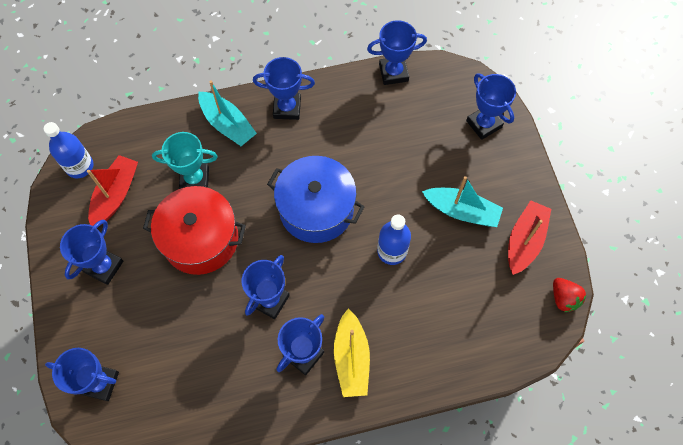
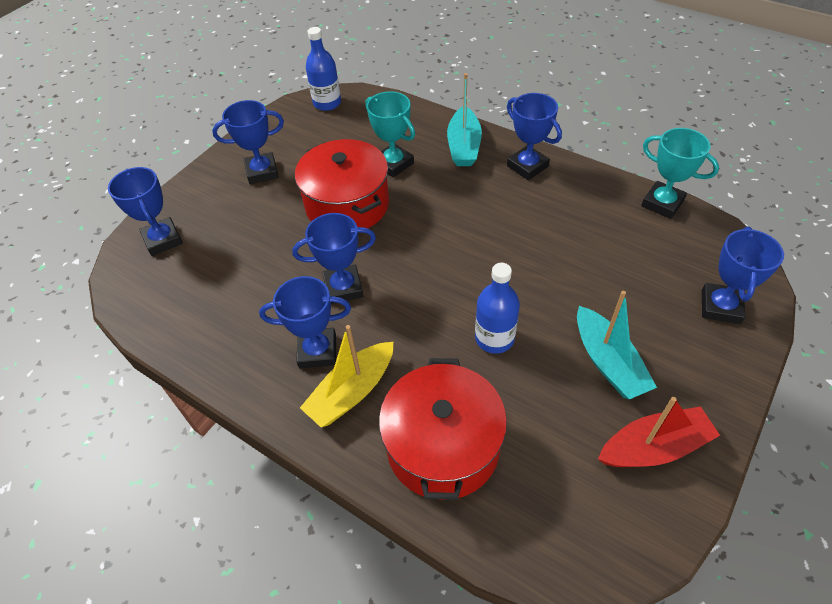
camera: 50 degrees right, 15 degrees down
(116, 195) = (327, 135): red boat -> none
(316, 209) = (464, 253): blue pot -> none
(393, 73) = (662, 203): blue trophy -> turquoise trophy
(431, 340) = (442, 446): none -> red pot
(563, 298) = (642, 547): red strawberry -> none

